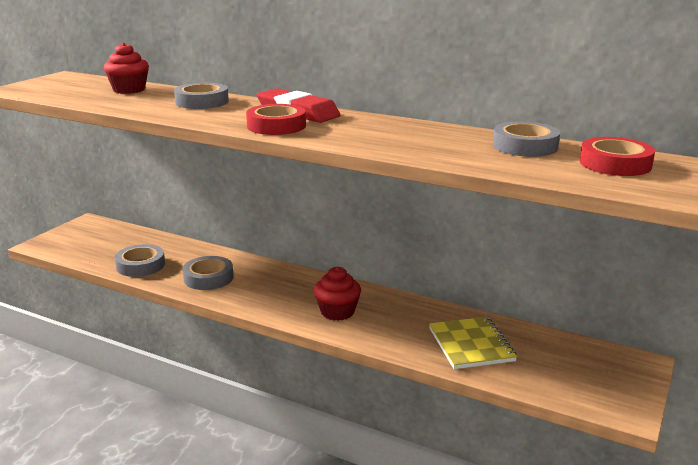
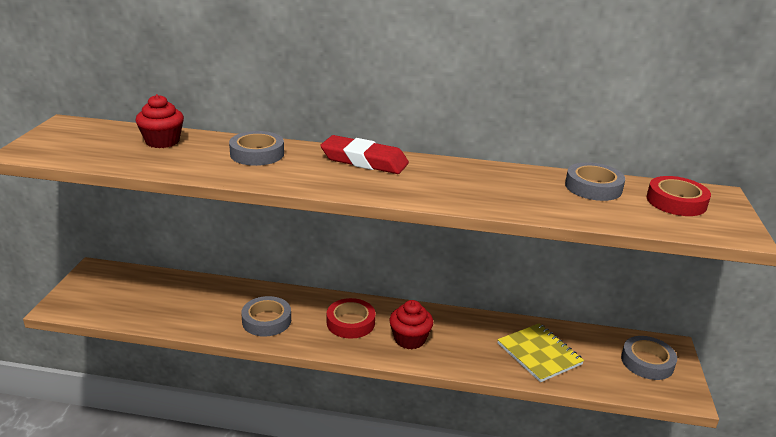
camera: 20 degrees left, 5 degrees up
(140, 265) = (187, 316): grey tape -> grey tape (647, 362)
(276, 126) = (362, 183): red tape -> red tape (350, 322)

